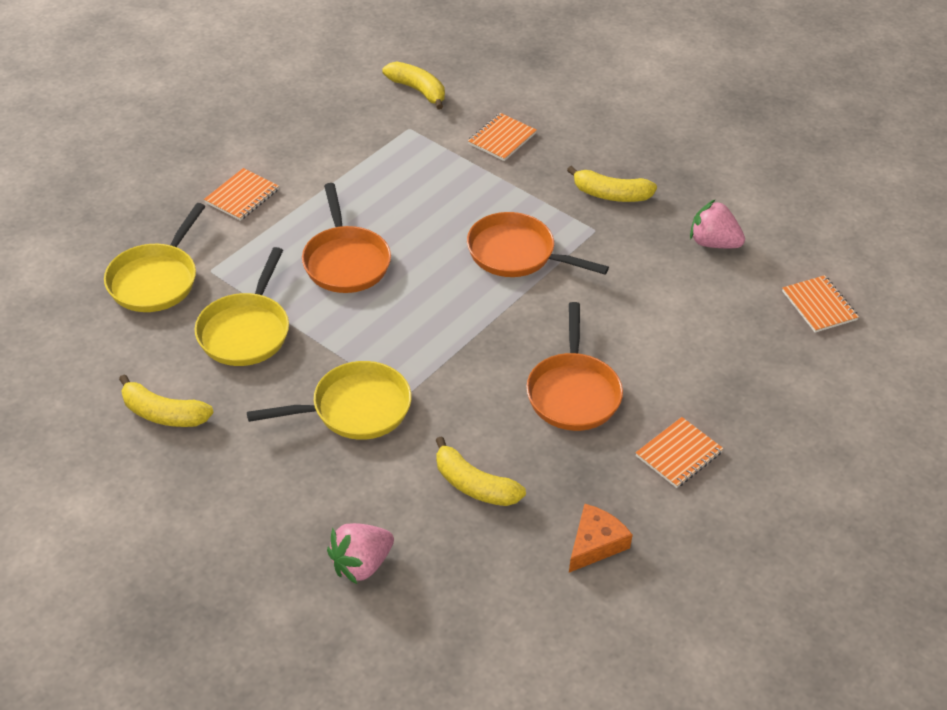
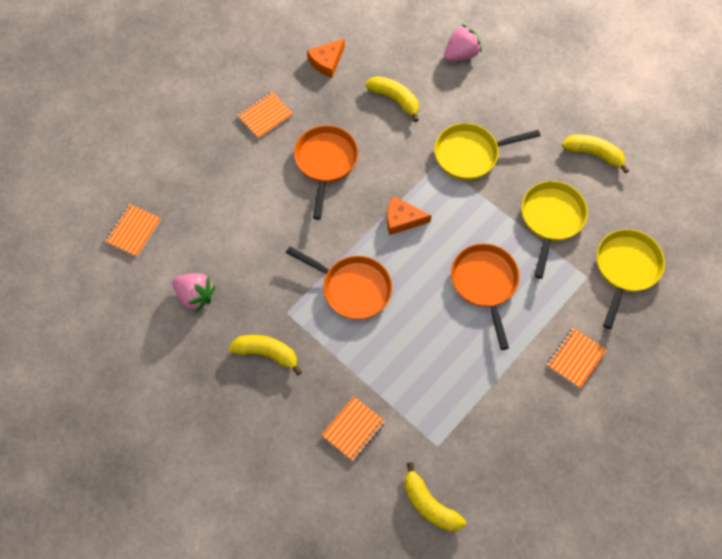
camera: 175 degrees left, 20 degrees up
(455, 326) = (402, 219): none -> orange cheese
(819, 305) = (133, 231): orange notebook -> orange notebook turned 45 degrees clockwise

